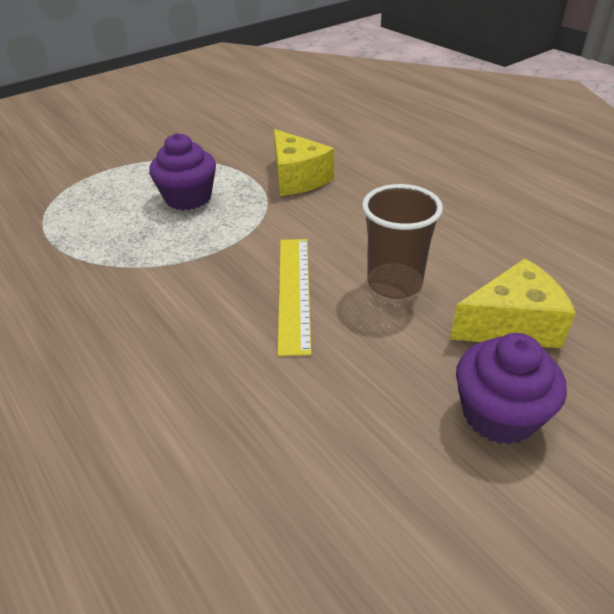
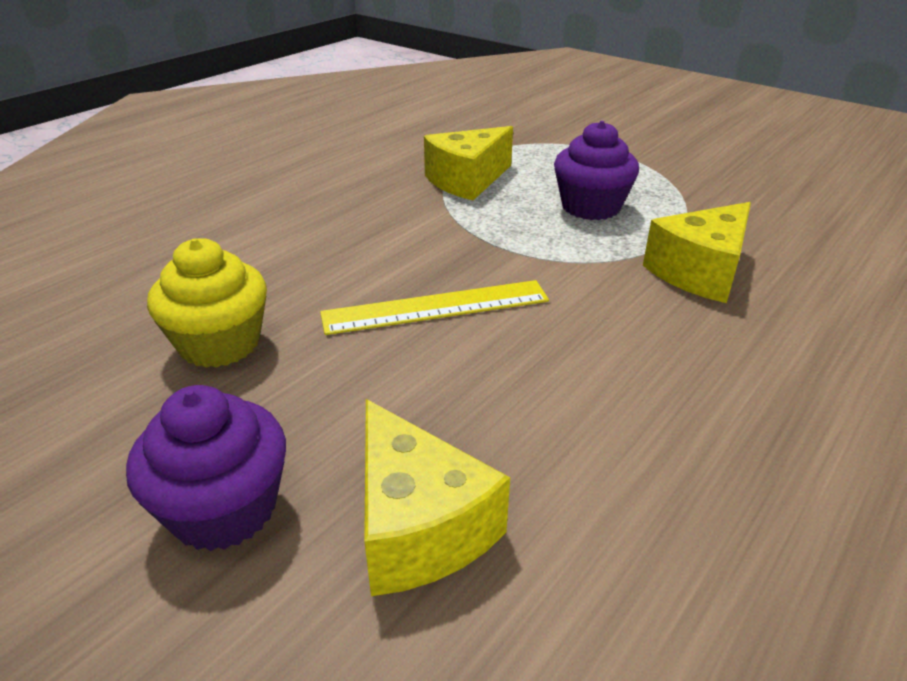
camera: 75 degrees right, 5 degrees down
(96, 248) = (467, 180): none -> yellow cheese
(302, 424) = (220, 343): none -> yellow cupcake
(394, 283) = (482, 388): brown cup -> none

